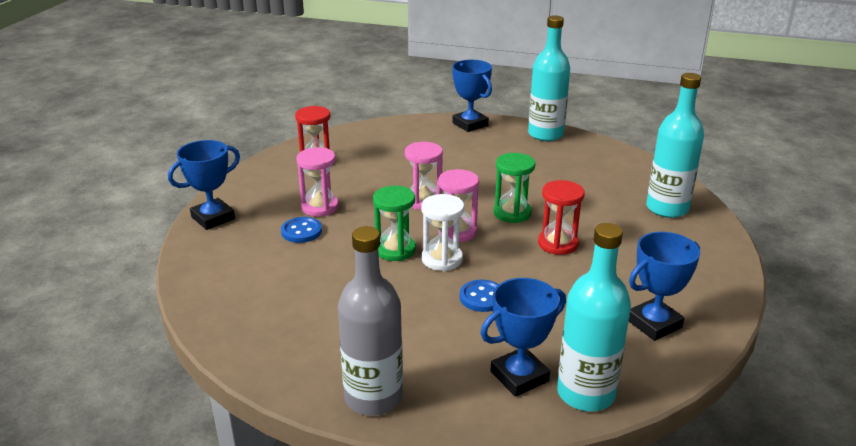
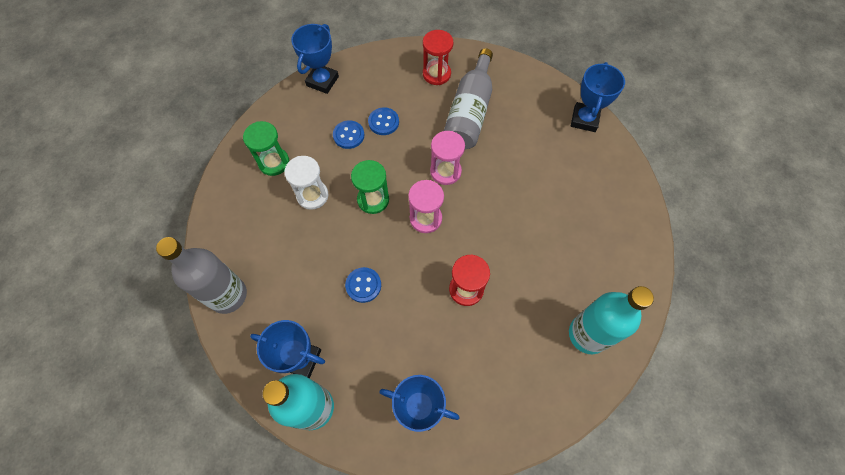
camera: 50 degrees right, 35 degrees up
(213, 218) = (322, 81): blue trophy -> blue trophy turned 75 degrees counterclockwise
(320, 207) = (383, 122): pink hourglass -> blue button
(382, 164) = (469, 112): none -> grey bottle
(442, 259) = (385, 233): white hourglass -> white hourglass (312, 195)
(512, 213) = (480, 235): green hourglass -> green hourglass (274, 162)
(545, 134) = (623, 178): turquoise bottle -> none

